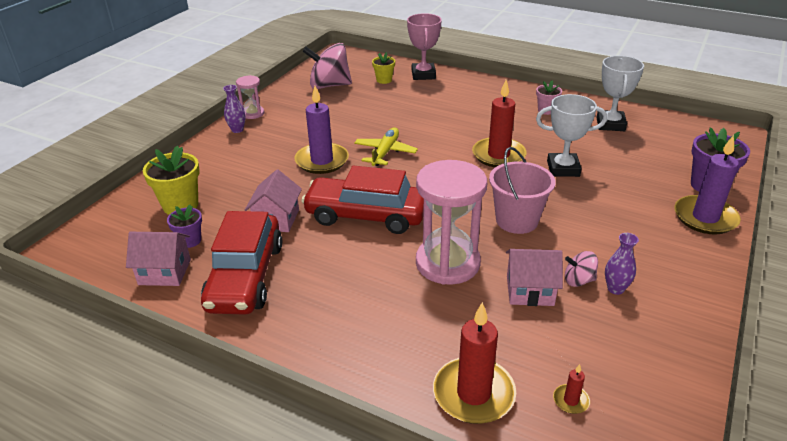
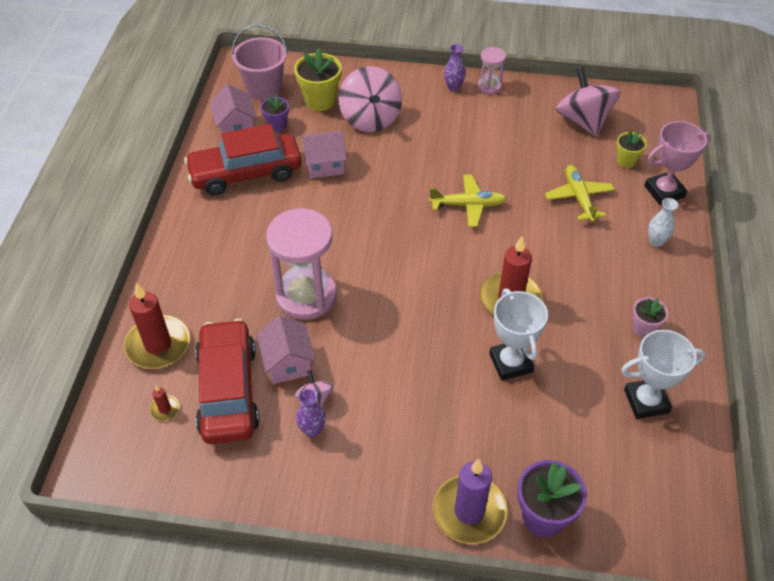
camera: 70 degrees right, 15 degrees up
(235, 180) = (370, 118): none -> pink spinning top
(322, 161) = (429, 163): purple candle -> none
(366, 215) = (354, 221): red car -> red car (228, 390)
(408, 105) = (578, 198): none -> yellow plane
(469, 88) = (656, 241): none -> white vase
(517, 220) = (392, 336): pink bucket -> pink bucket (264, 88)

